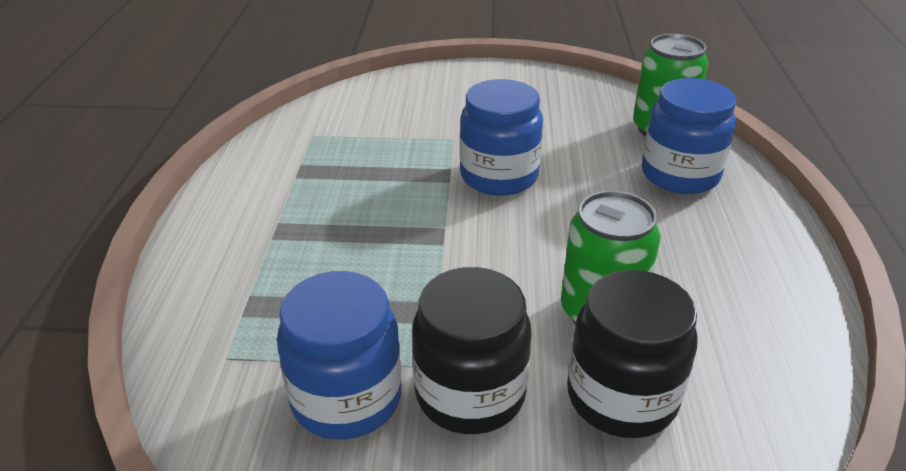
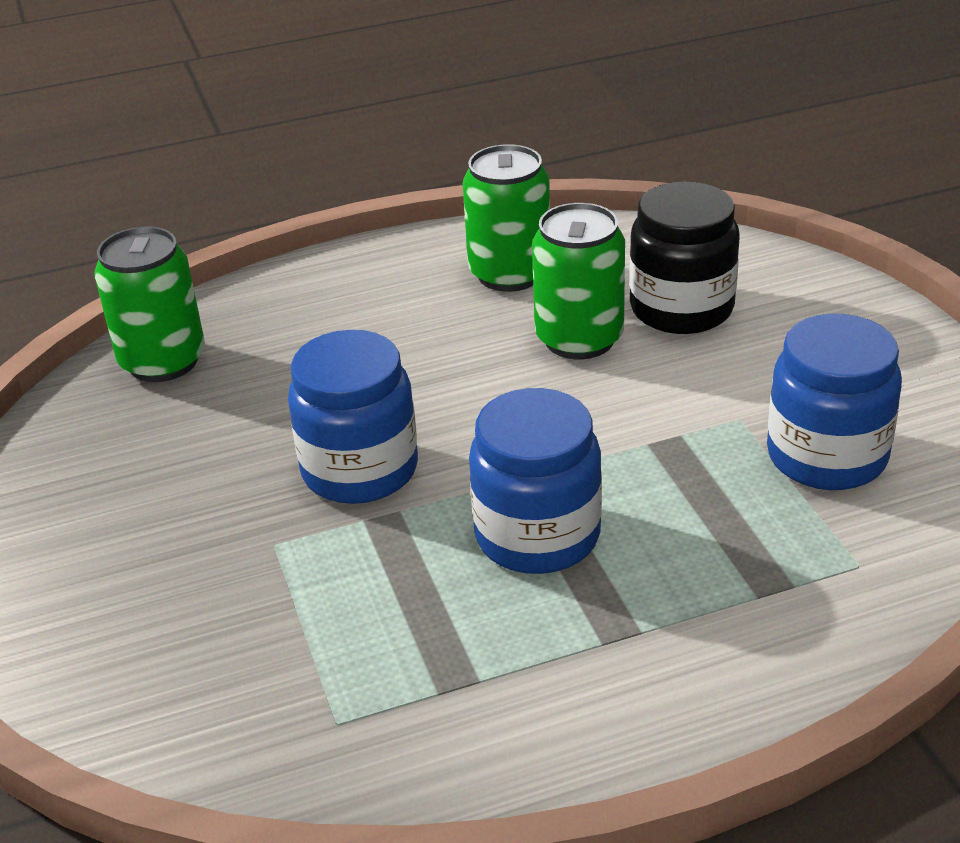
camera: 110 degrees left, 0 degrees up
(470, 394) = (752, 386): black jar -> none
(680, 175) = (280, 331): blue jar -> blue jar (537, 535)
(729, 303) = (510, 273): none -> green can

